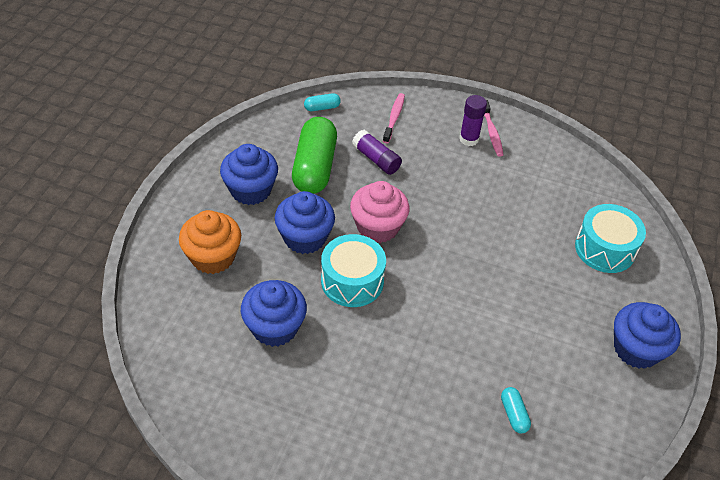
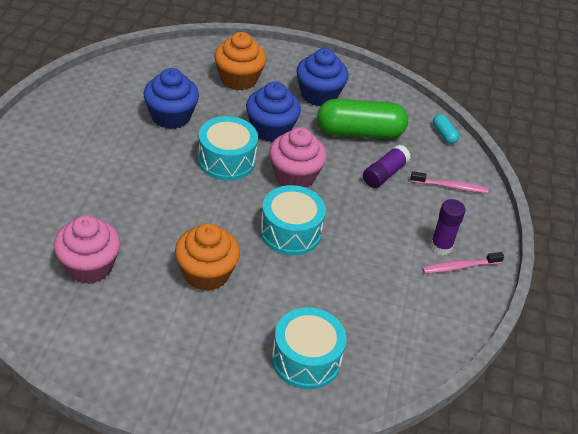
camera: 80 degrees right, 5 degrees down
(456, 240) = (290, 232): none -> turquoise drum
(513, 414) = (89, 266): turquoise capsule -> pink cupcake
(515, 312) = (206, 274): none -> orange cupcake
(636, 349) = (169, 373): blue cupcake -> none

